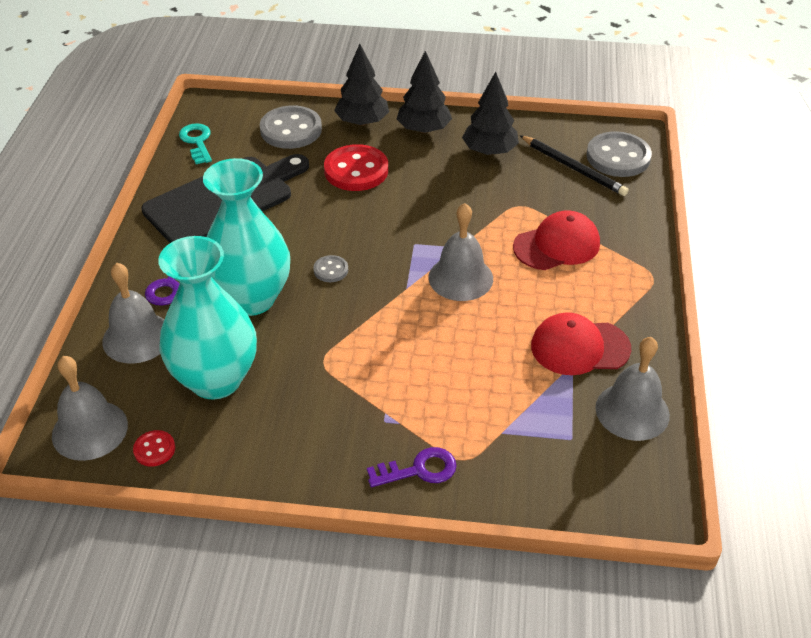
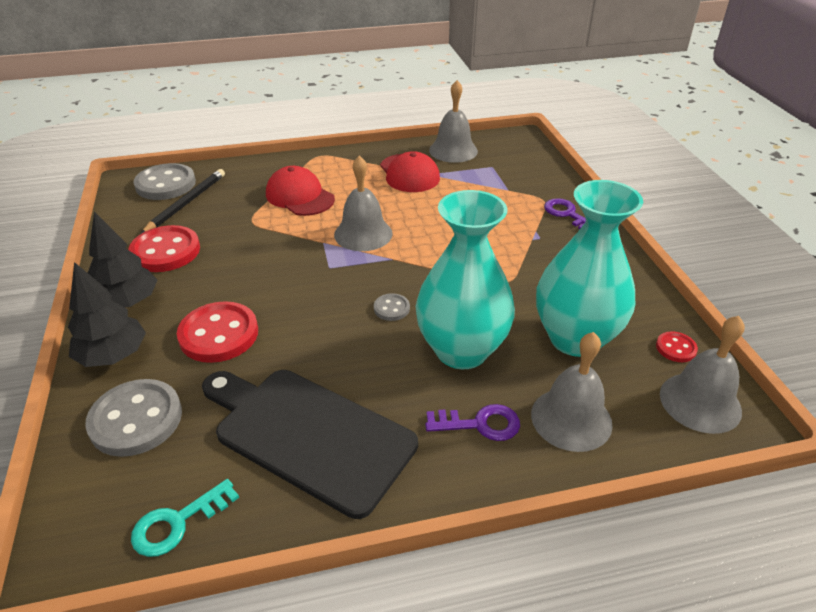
camera: 110 degrees left, 5 degrees down
(489, 151) = (165, 251): black tree -> red button

